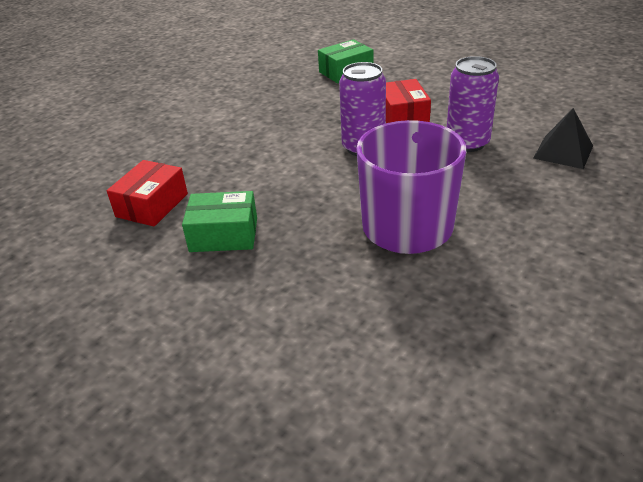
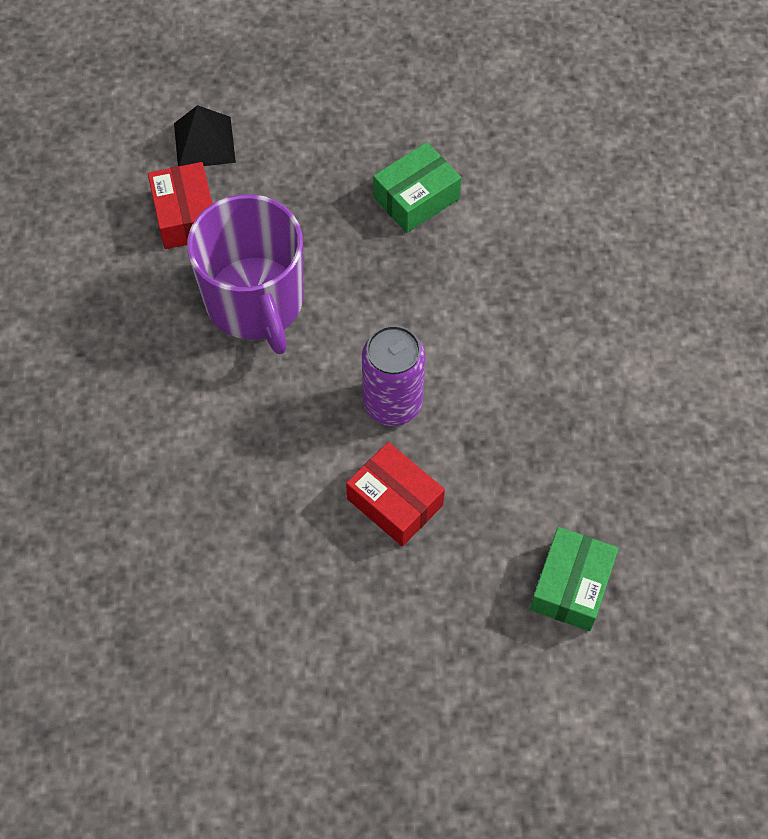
camera: 140 degrees right, 25 degrees up
(152, 205) = (525, 192): red box -> red box (186, 216)
(467, 143) = (276, 482): purple can -> none
(563, 152) = (153, 525): black pyramid -> black pyramid (204, 142)

